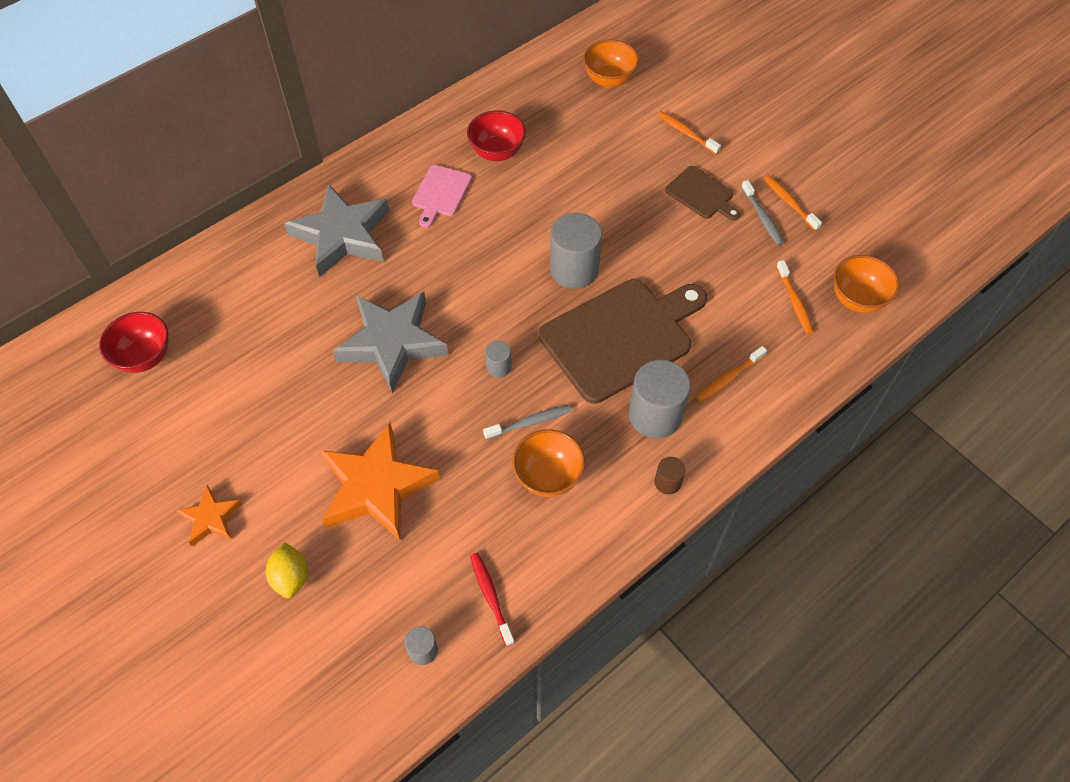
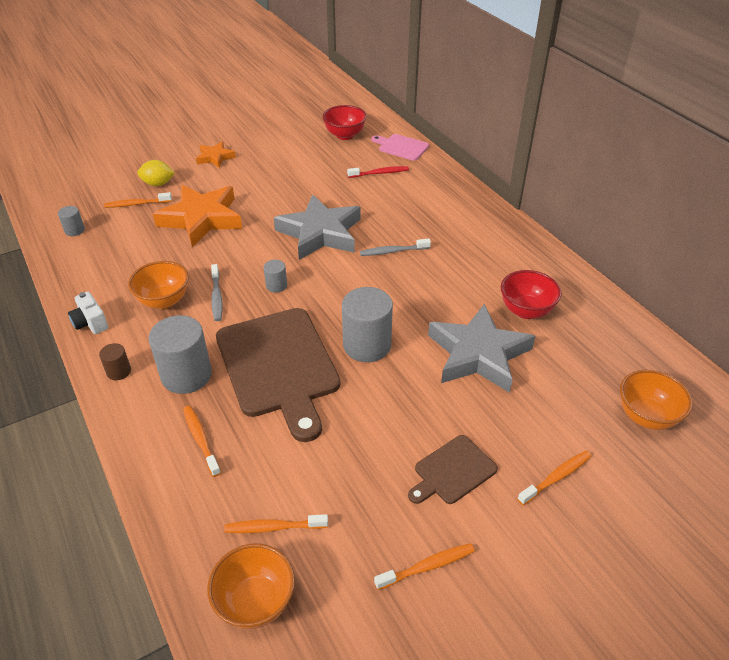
camera: 100 degrees right, 15 degrees down
(342, 235) = (434, 215): grey star -> grey star (478, 354)
(348, 588) = (136, 204): none -> orange toothbrush
(441, 193) = (474, 270): pink cutting board -> pink cutting board (401, 147)
(491, 596) = (89, 262): red toothbrush -> red toothbrush (380, 173)
(602, 544) = (91, 323): none -> white camera
(762, 217) = (407, 527): grey toothbrush -> grey toothbrush (393, 251)

